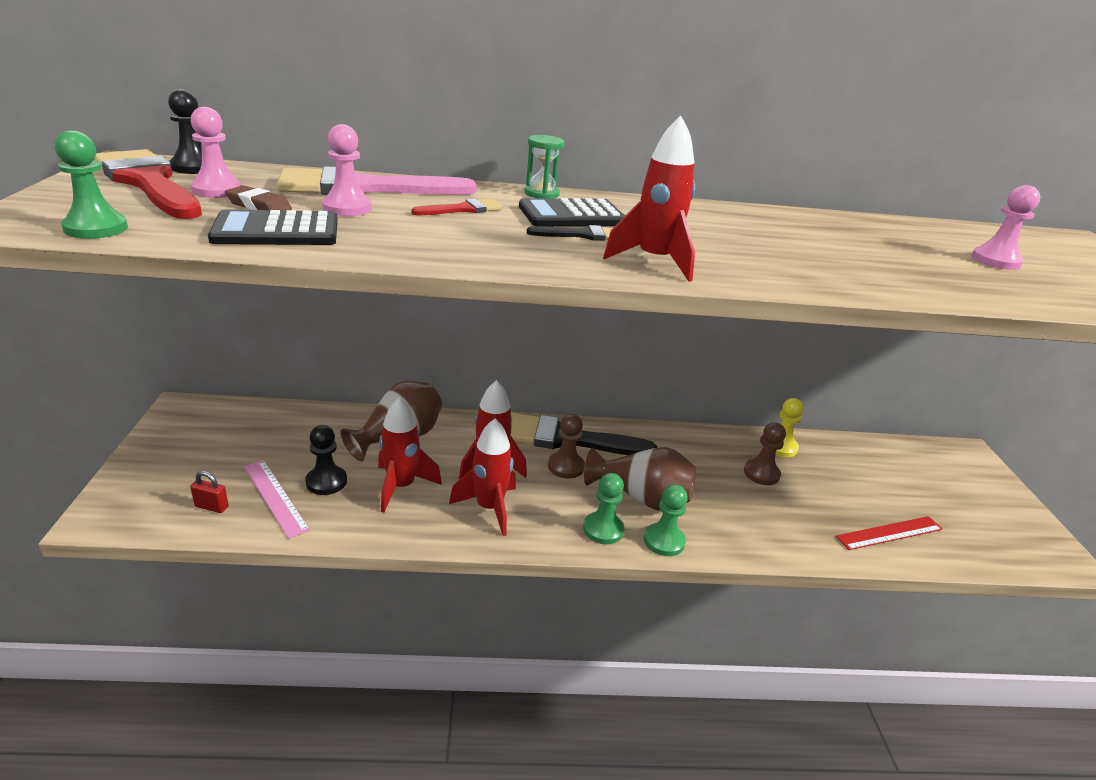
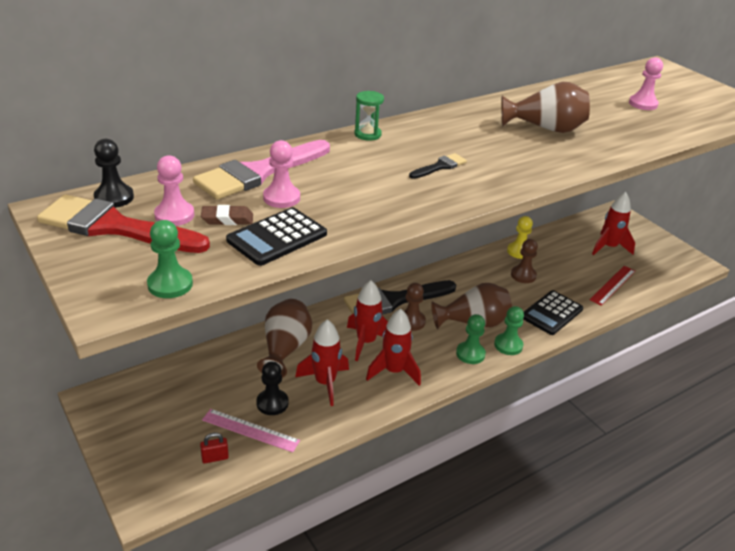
camera: 30 degrees left, 5 degrees up
(463, 209) = (347, 170): red brush -> none
(572, 215) = (411, 149): black calculator -> black calculator (551, 313)
(654, 262) = (501, 175): red rocket -> red rocket (609, 247)
(792, 244) = (545, 129): none -> brown vase

